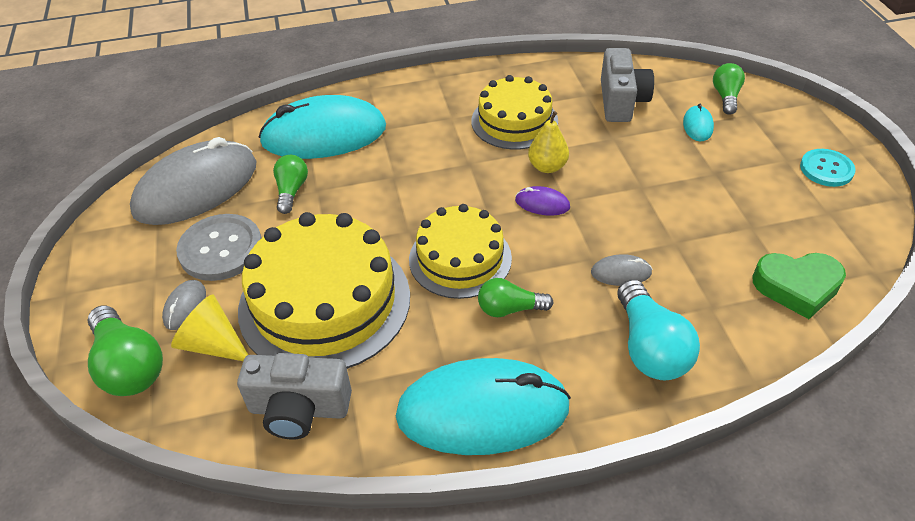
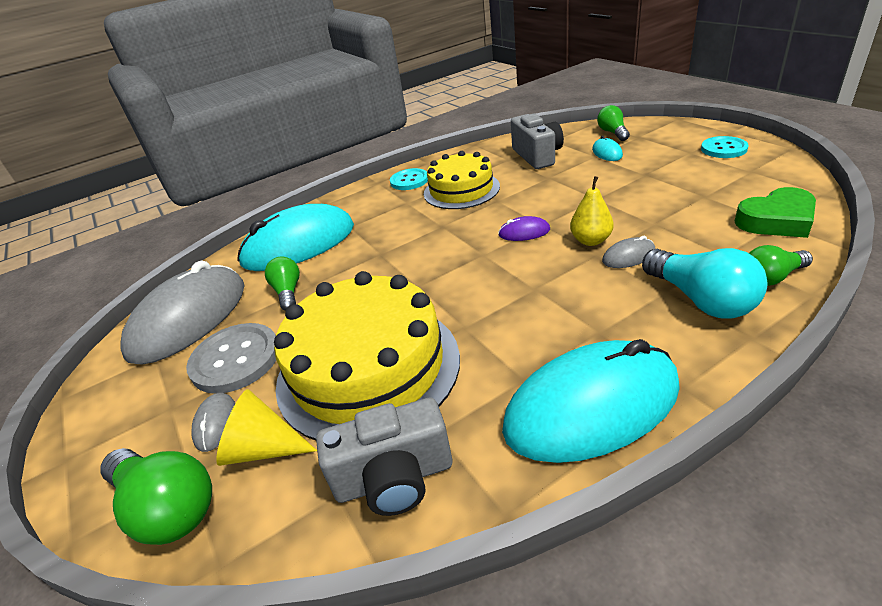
camera: 15 degrees left, 10 degrees down
(460, 258) = (480, 291): yellow cake -> none
(469, 87) = (409, 181): none -> turquoise button
(509, 309) = (553, 313): green light bulb -> green light bulb (771, 277)
(547, 167) = (510, 209): yellow pear -> yellow pear (591, 241)

